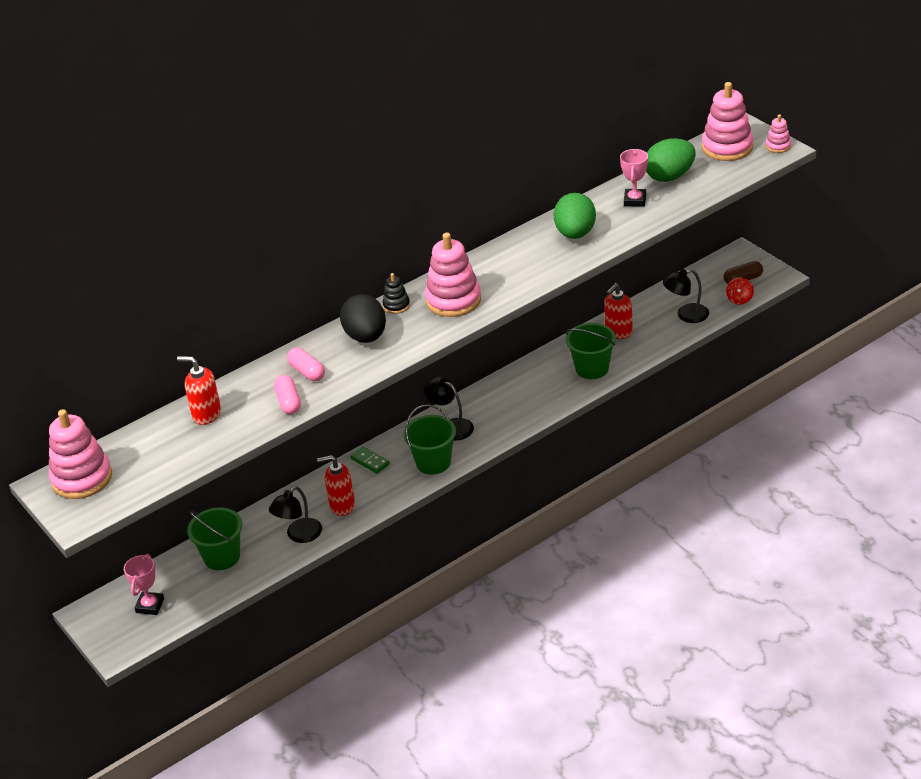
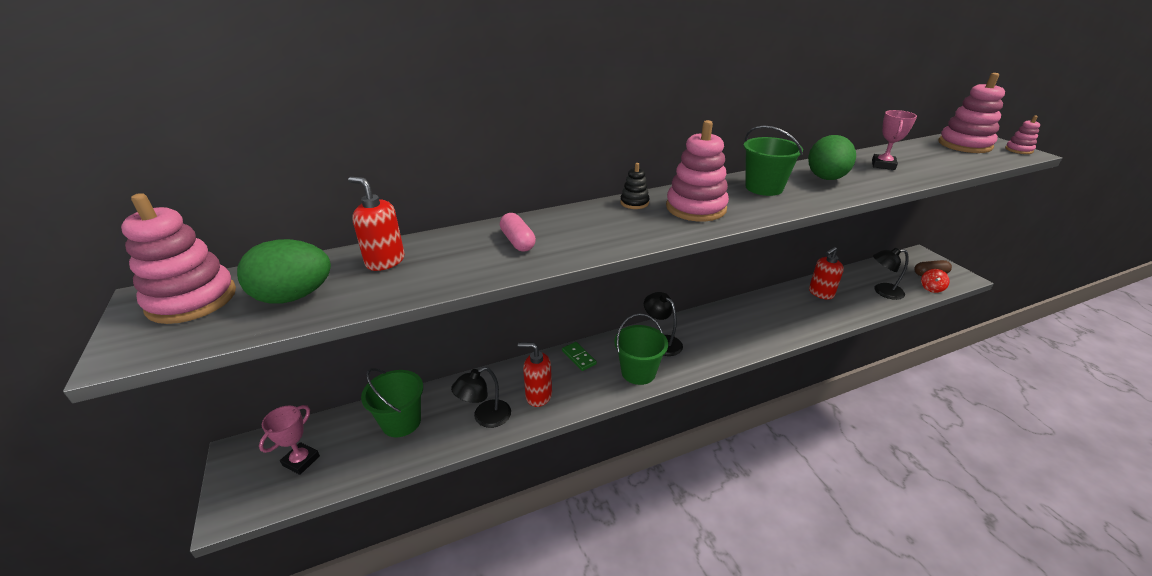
camera: 10 degrees right, 5 degrees down
(288, 402) = (481, 266): pink capsule -> none
(366, 337) = (594, 222): black egg -> none
(592, 368) = (798, 318): green bucket -> green bucket (764, 188)
(669, 177) = (913, 155): green egg -> green egg (294, 296)

